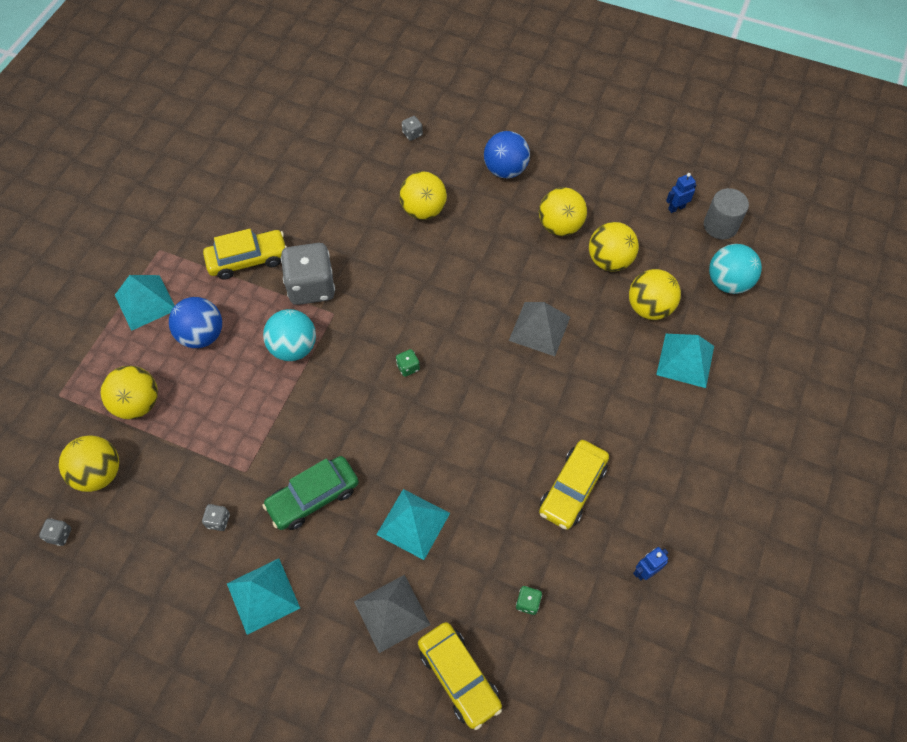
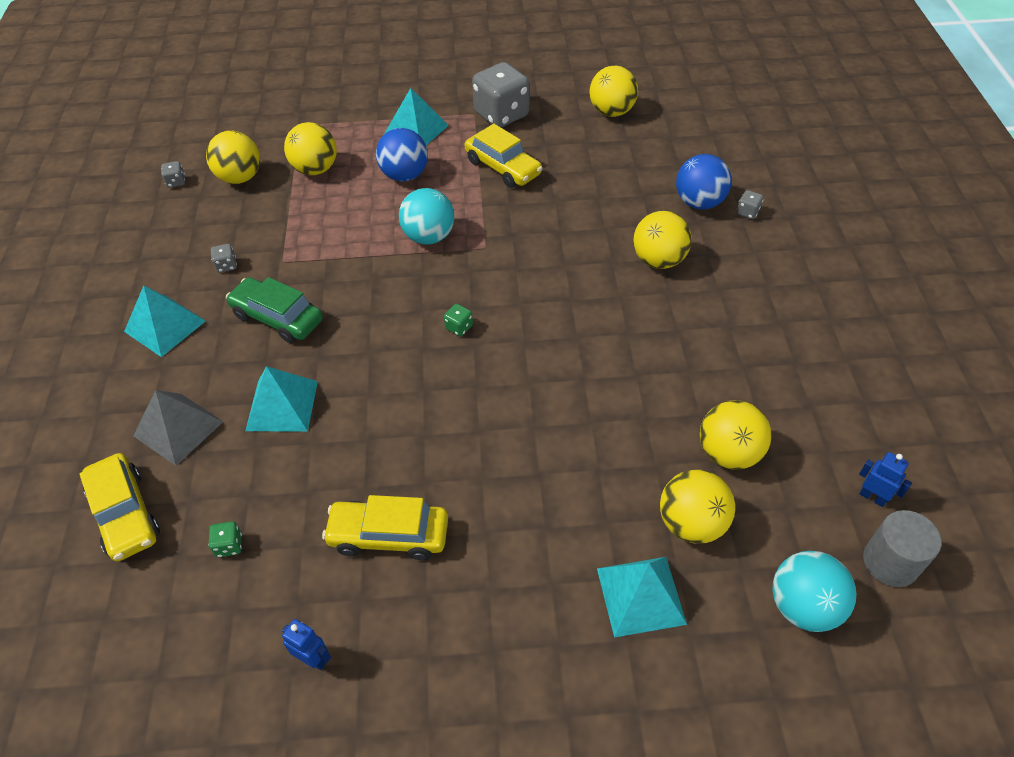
camera: 65 degrees right, 10 degrees down
(311, 287) = (504, 220): grey dice -> grey dice (501, 115)
(459, 677) = (125, 514): yellow car -> yellow car turned 60 degrees counterclockwise
(505, 170) = (772, 304): blue ball -> blue ball (699, 202)
(539, 328) = (581, 420): grey pyramid -> none
(560, 226) = (737, 384): yellow ball -> yellow ball (612, 112)

